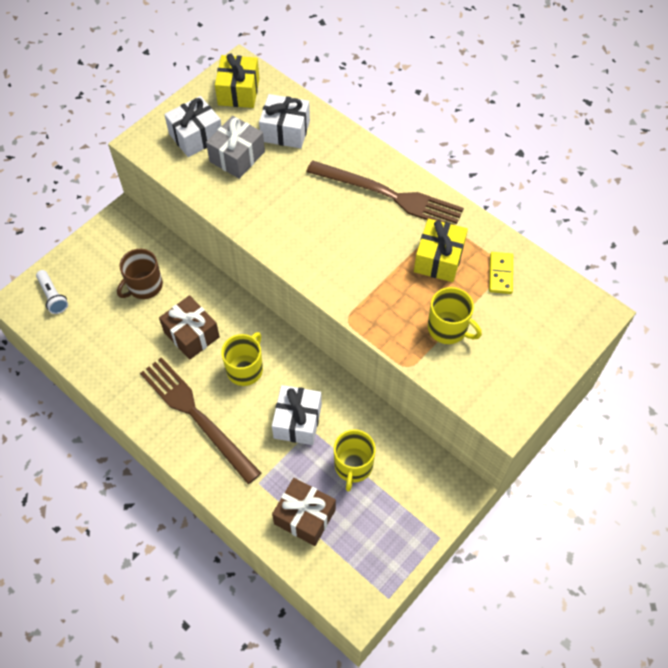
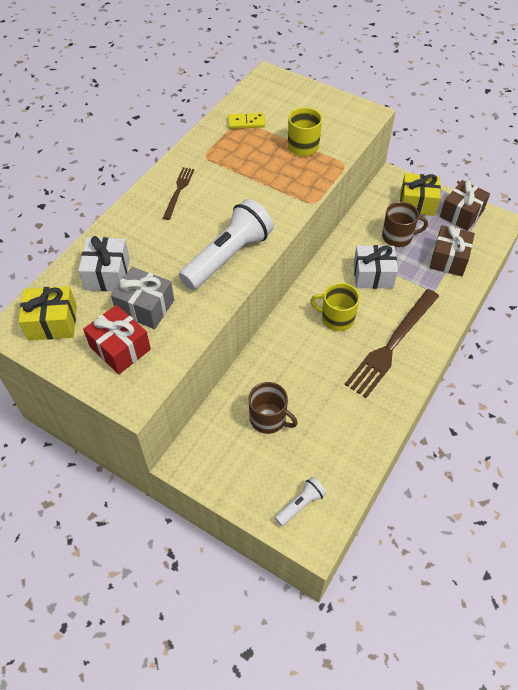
camera: 100 degrees left, 5 degrees down
(191, 334) = (313, 366): brown gift -> brown gift (461, 214)
(196, 136) = (120, 348): white gift -> red gift
(284, 228) = (228, 256): none -> white flashlight
(353, 466) = (398, 237): yellow mug -> brown mug
(389, 195) = (178, 191): brown fork -> brown fork, size x0.51
(439, 259) = (240, 156): yellow gift -> yellow gift (417, 203)

